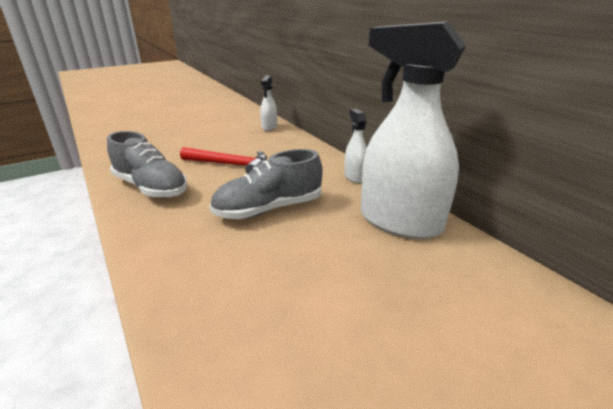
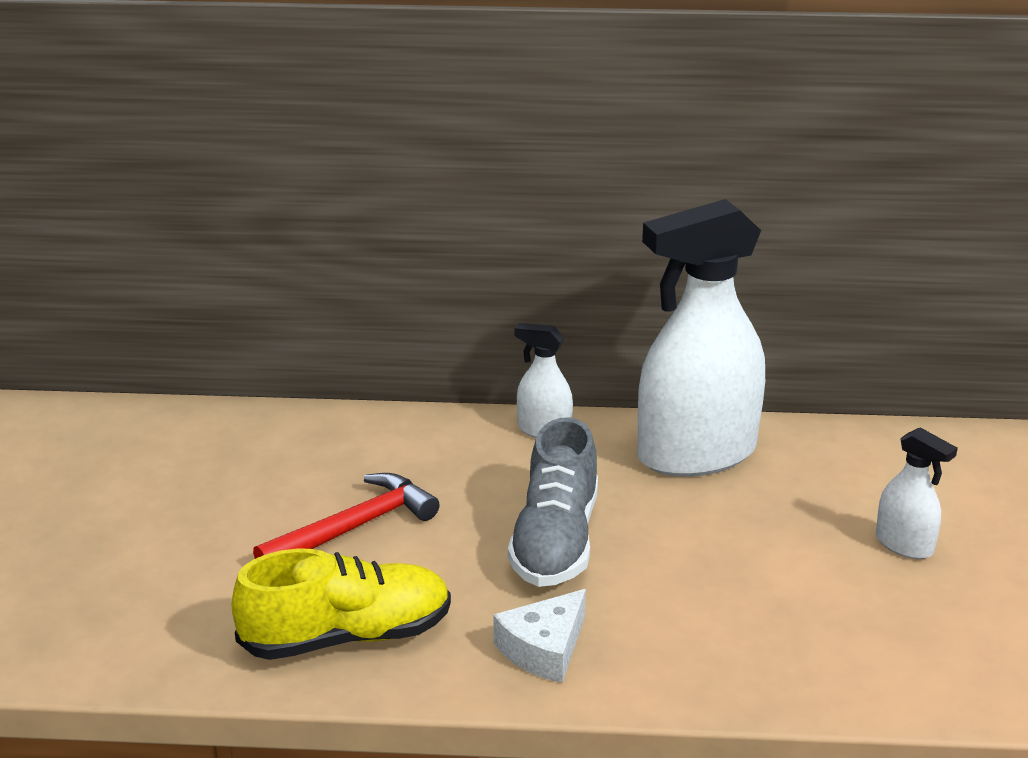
camera: 55 degrees left, 0 degrees up
(151, 187) = (347, 636): grey shoe -> yellow shoe
(173, 236) = (544, 649): none -> white cheese
(269, 127) = (231, 427): white spray bottle -> white spray bottle (904, 545)

